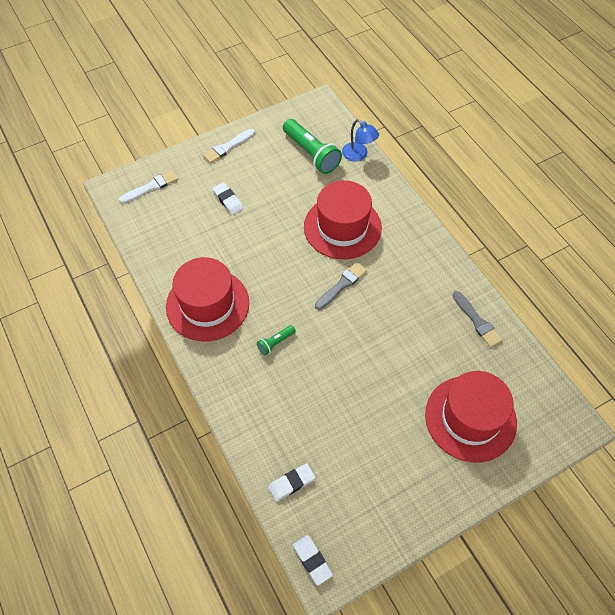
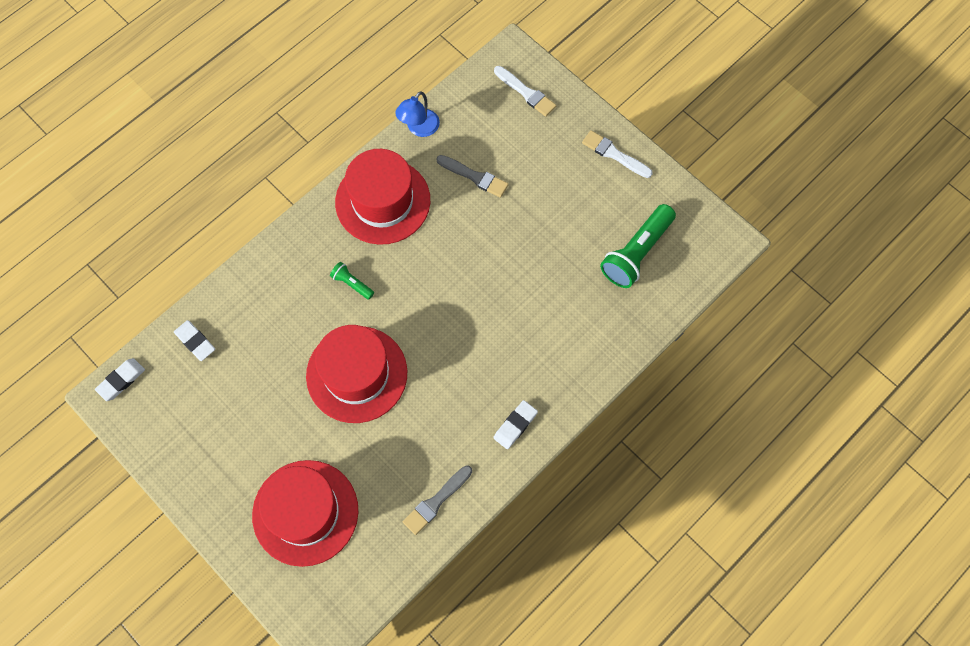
camera: 75 degrees right, 10 degrees up
(228, 200) = (532, 179): white eraser -> white eraser (515, 425)
(342, 227) = (531, 317): red hat -> red hat (357, 374)
(342, 285) = (446, 335): grey brush -> grey brush (475, 177)
(358, 155) = (654, 310): blue lamp -> blue lamp (419, 128)

